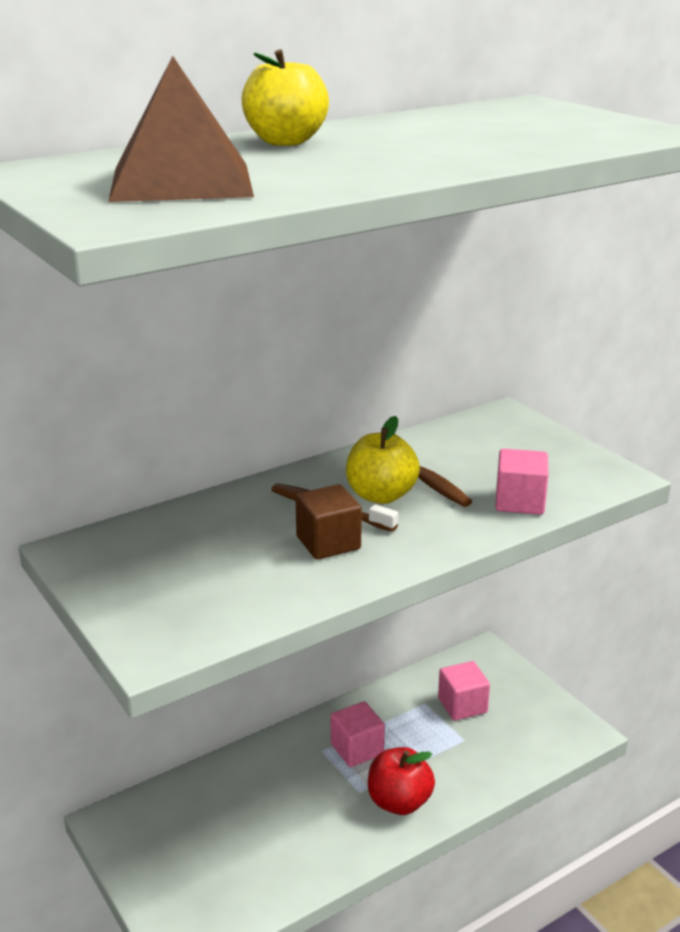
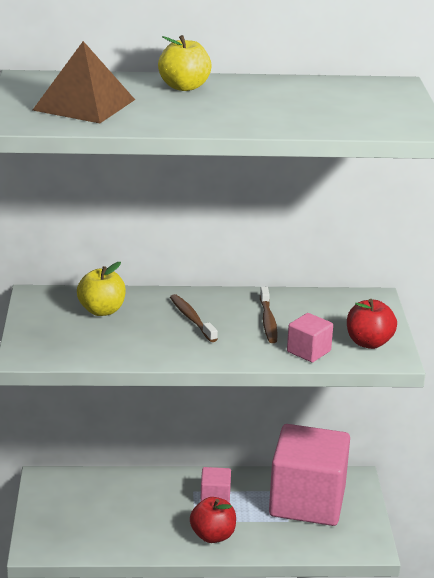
camera: 30 degrees right, 0 degrees up
(328, 543) = (169, 336): brown cube -> none
(381, 495) = (230, 321): yellow apple -> yellow apple (102, 311)
(462, 705) = (307, 502): pink cube -> pink cube, size x2.37
(569, 468) = (369, 343): none -> red apple

